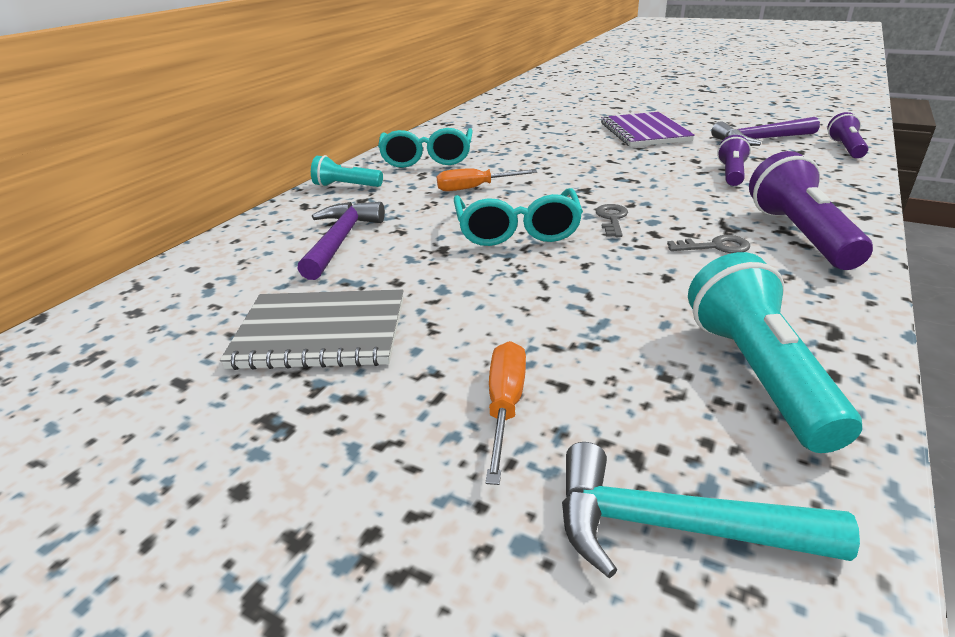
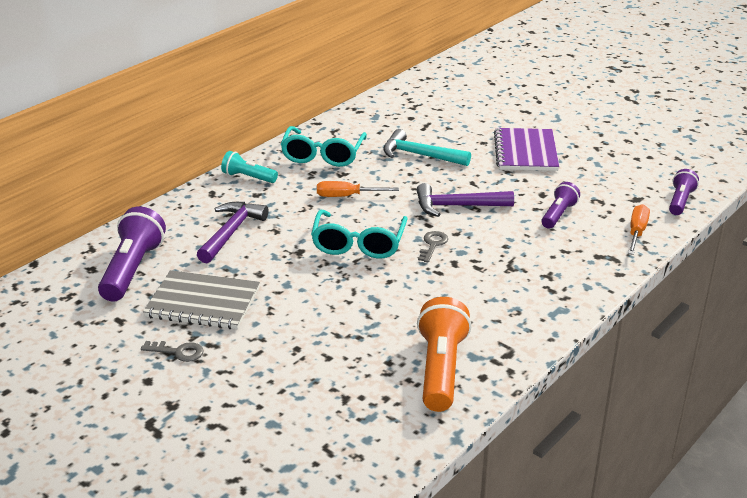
camera: 10 degrees right, 0 degrees up
(505, 405) = (292, 363): orange screwdriver -> orange screwdriver (636, 232)
(673, 526) = (342, 428): turquoise hammer -> turquoise hammer (420, 155)
(715, 247) = (487, 281): grey key -> grey key (178, 352)
(757, 374) = (440, 369): turquoise flashlight -> orange flashlight
(760, 140) = (618, 179): purple hammer -> purple hammer (457, 206)
(800, 235) = (555, 281): purple flashlight -> purple flashlight (132, 269)

